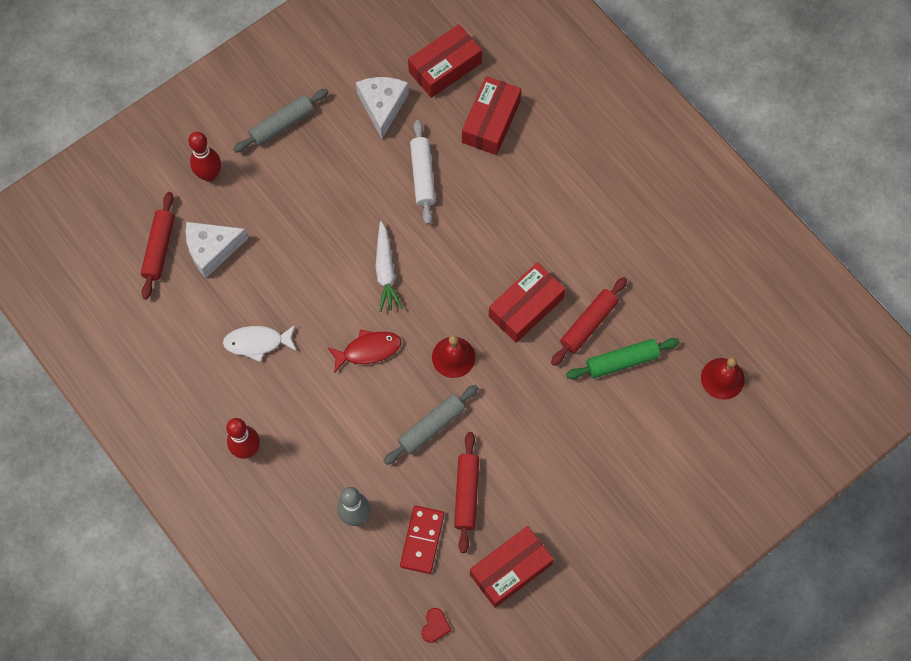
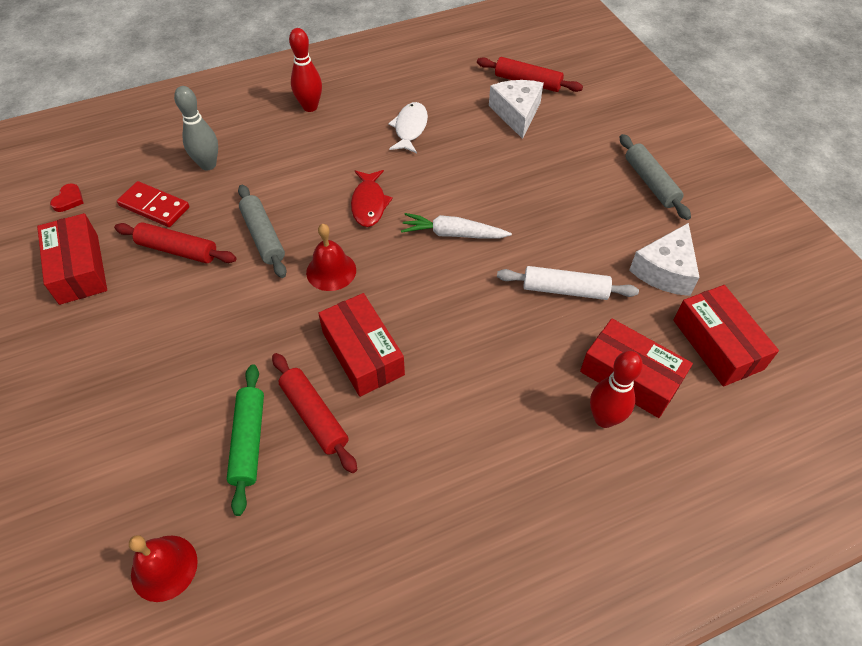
camera: 105 degrees right, 15 degrees down
(209, 175) = (599, 123): red bowling pin -> red bowling pin (604, 418)
(382, 106) = (665, 271): white cheese -> white cheese turned 105 degrees clockwise
(435, 626) = (69, 200): red heart -> red heart turned 105 degrees counterclockwise

